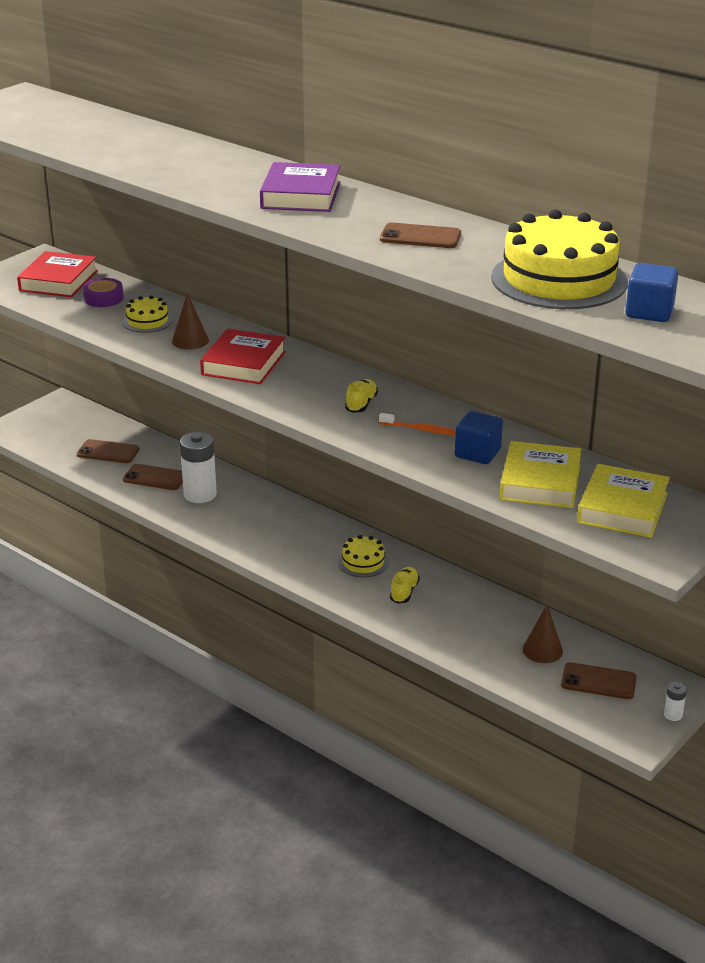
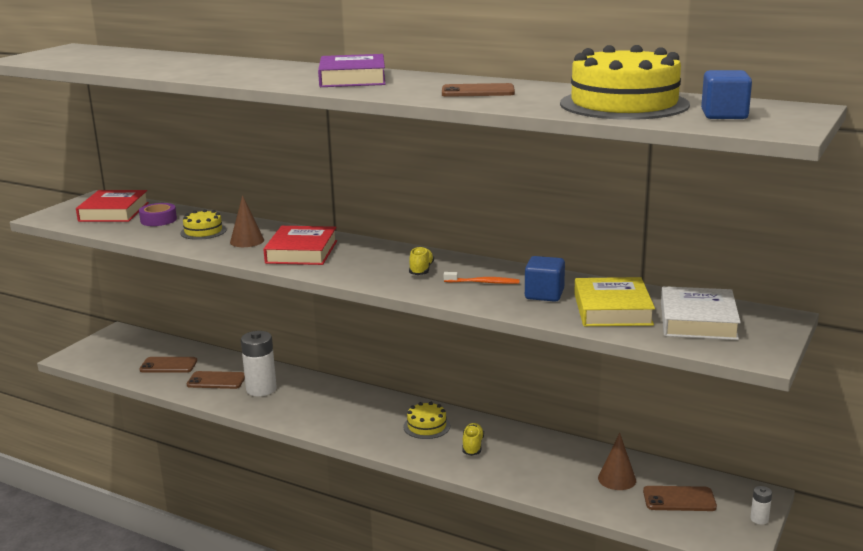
camera: 10 degrees left, 10 degrees down
(622, 508) = (698, 321): yellow book -> white book

